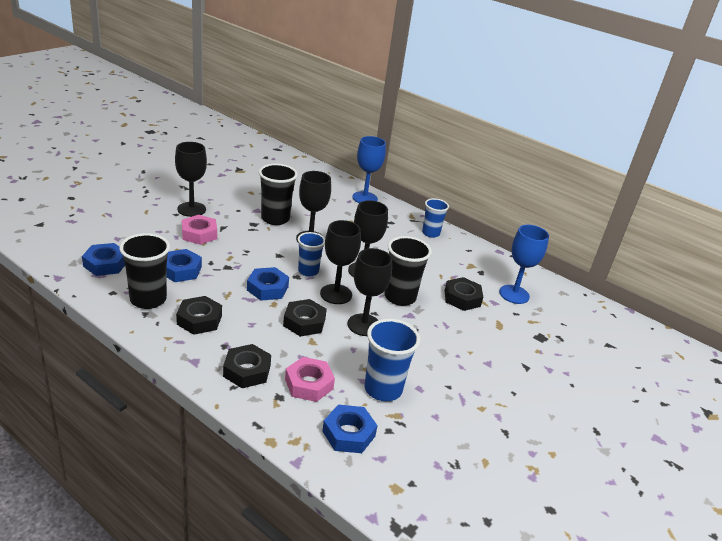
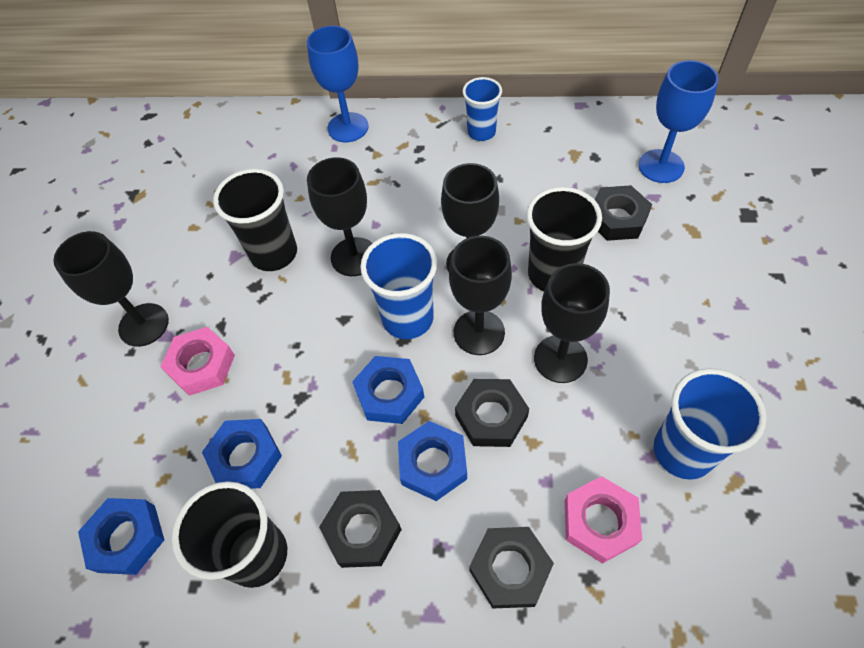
camera: 25 degrees left, 25 degrees up
(308, 271) = (408, 318): blue cup -> blue cup, size x1.52
(348, 433) = (720, 564): blue nut -> blue nut (433, 464)

